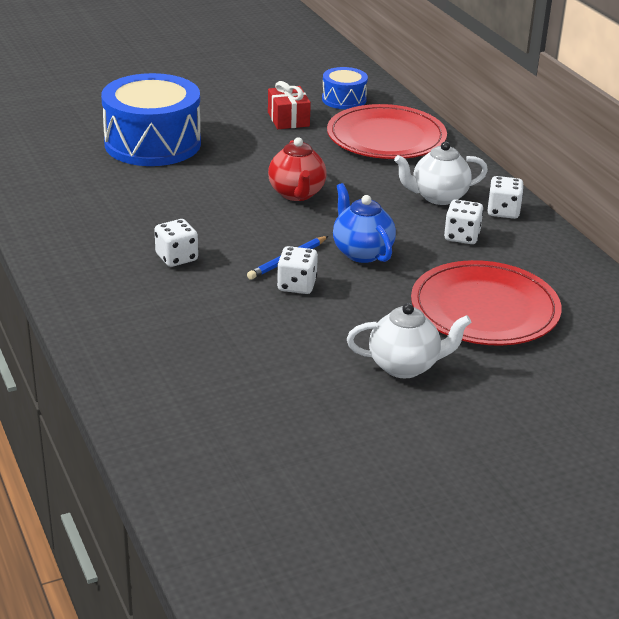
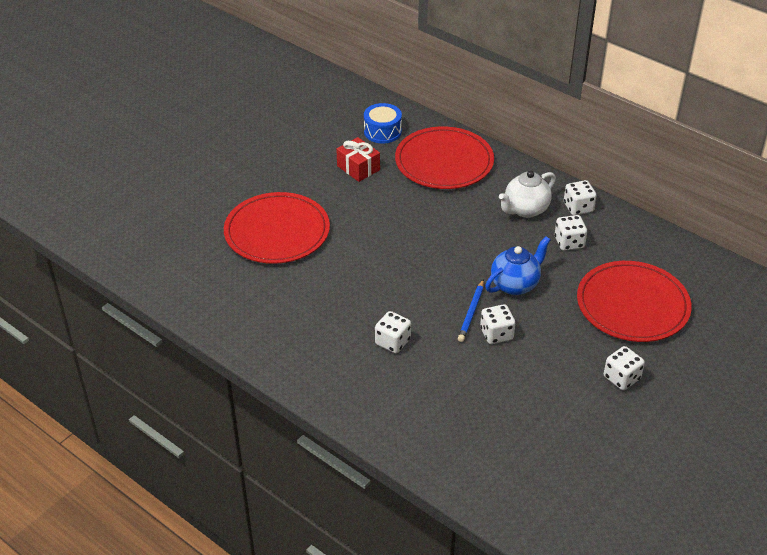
camera: 25 degrees left, 10 degrees up
(152, 143) = (277, 232): blue drum -> red plate
(297, 194) = (426, 244): red teapot -> none
(361, 252) = (515, 285): blue teapot -> blue teapot turned 105 degrees clockwise
(405, 366) = (621, 378): white teapot -> white dice

